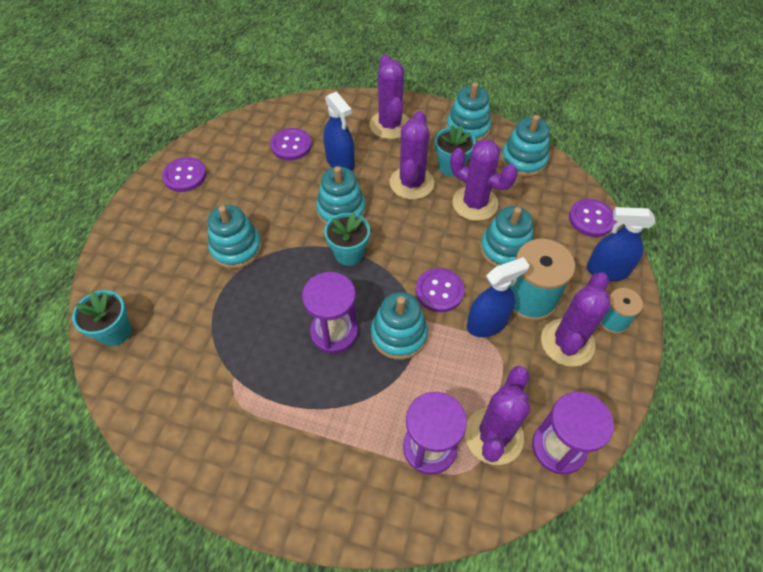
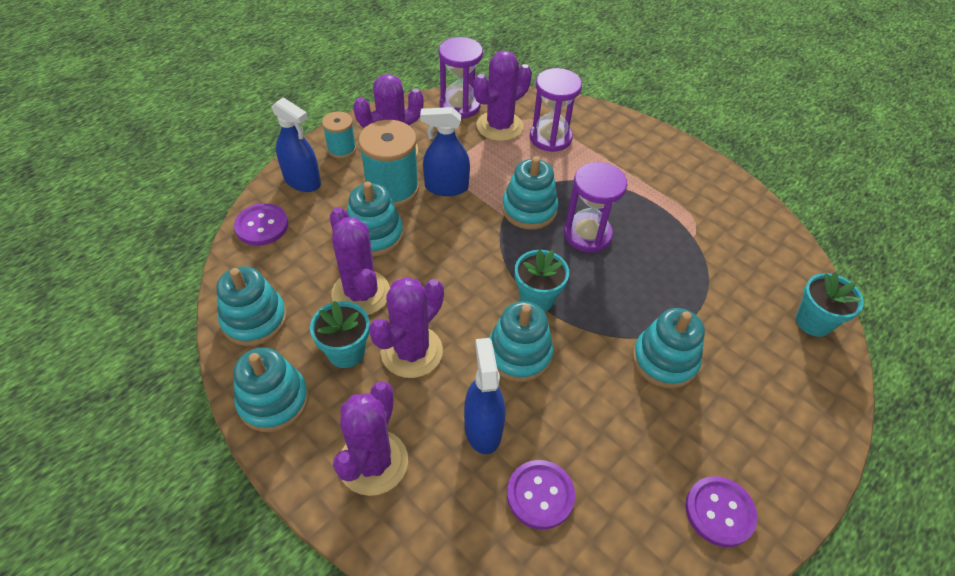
camera: 155 degrees left, 5 degrees down
(439, 291) = (468, 227): purple button -> none

